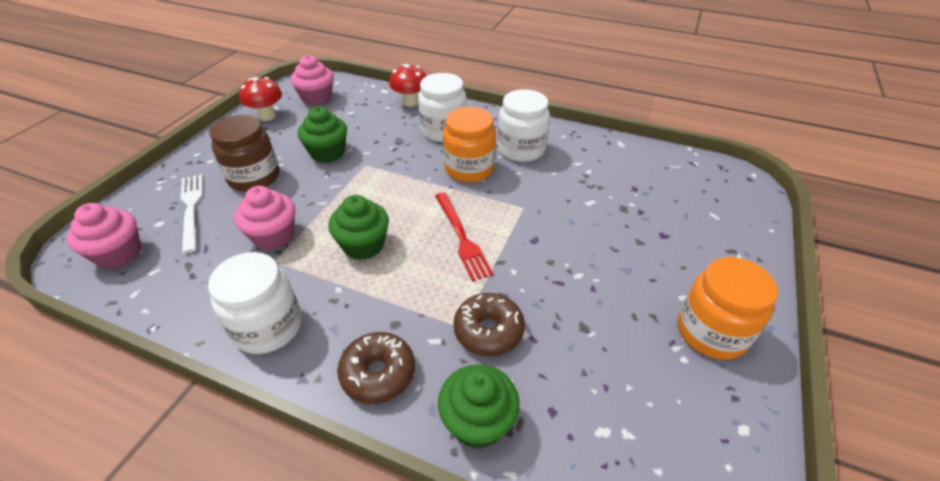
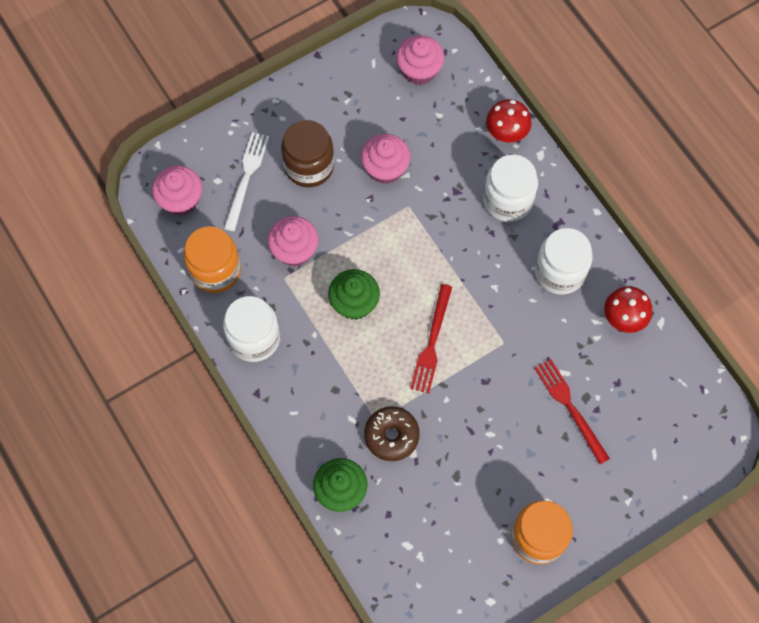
camera: 35 degrees right, 25 degrees up
(267, 116) = (358, 75): red mushroom -> red mushroom (623, 318)
(327, 153) = (385, 168): green cupcake -> pink cupcake
(378, 373) = (303, 420): brown donut -> none
(469, 169) = (494, 268): orange jar -> orange jar (215, 270)
(620, 221) = (570, 407): none -> red fork

